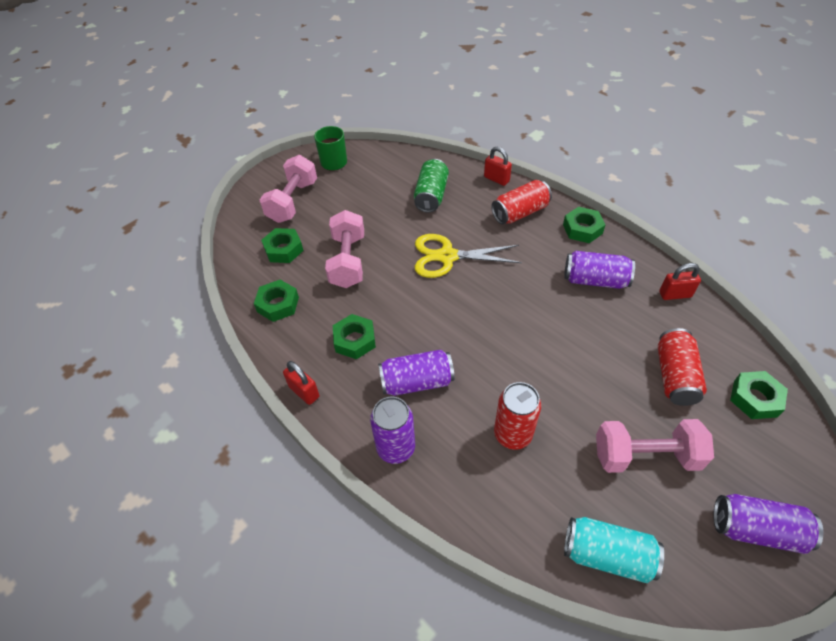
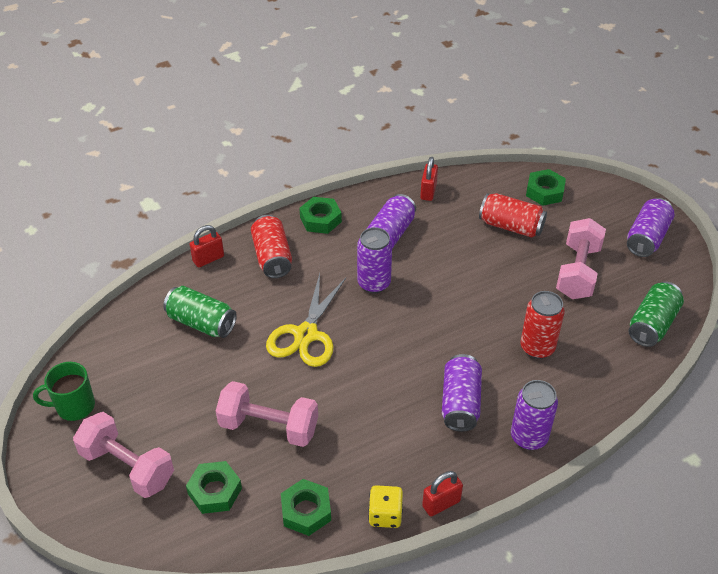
camera: 75 degrees left, 5 degrees down
(285, 355) = (385, 515): none -> yellow dice
(355, 340) = (389, 444): green nut -> none
(527, 284) = (374, 283): none -> purple can
(607, 555) = (652, 324): turquoise can -> green can

